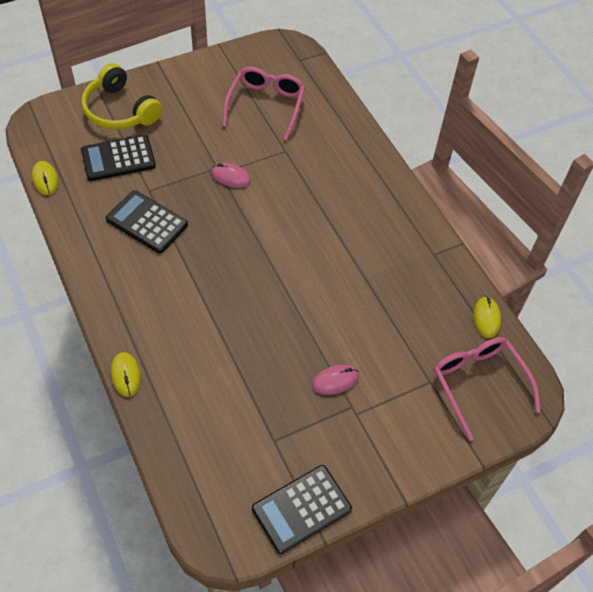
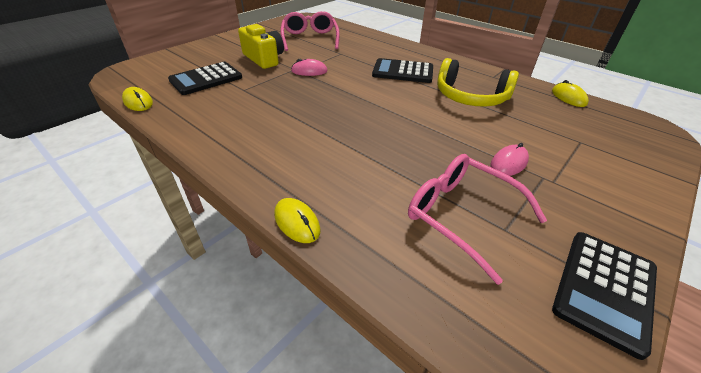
camera: 20 degrees left, 15 degrees down
(120, 110) = (195, 57): yellow headphones -> yellow headphones (470, 97)
(147, 222) = (252, 107): black calculator -> black calculator (403, 72)
(192, 136) = (264, 59): none -> yellow camera
(479, 384) = (615, 133): pink glasses -> pink glasses (462, 216)

